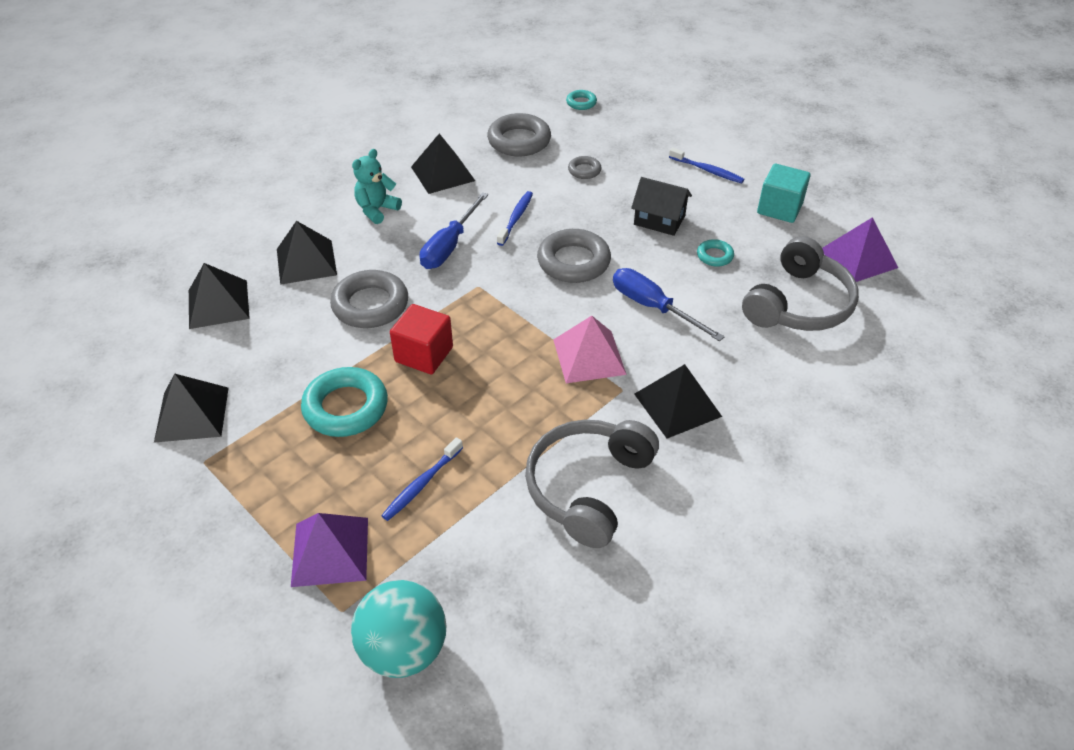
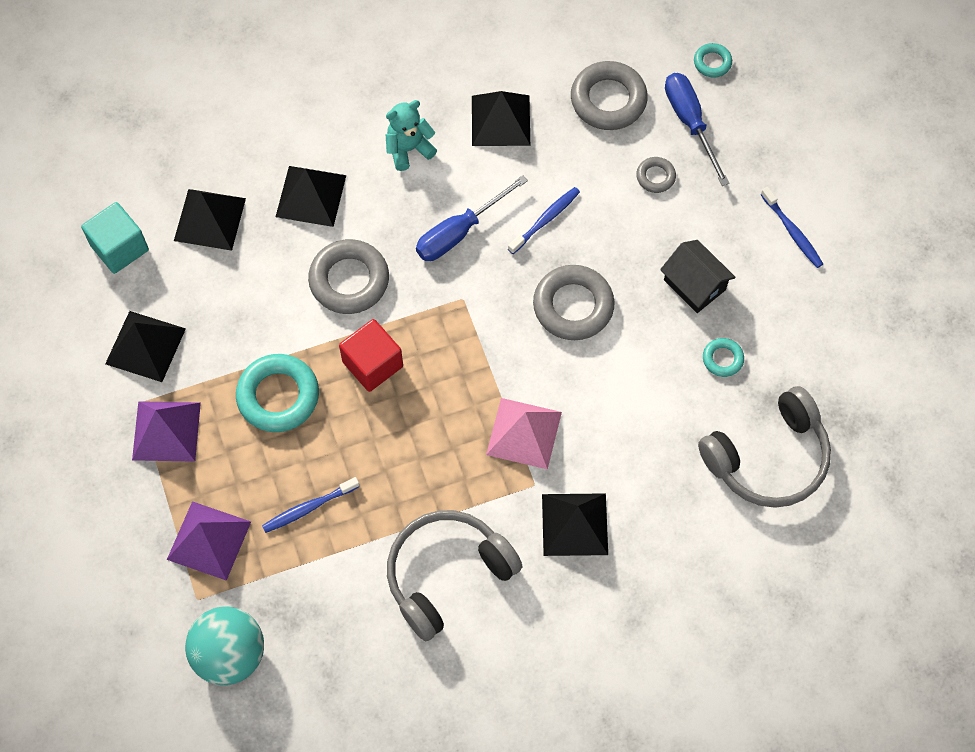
camera: 25 degrees right, 20 degrees up
(653, 307) = (619, 399): blue screwdriver -> blue screwdriver (690, 123)
(779, 208) = (836, 321): turquoise cube -> turquoise cube (119, 248)
(858, 258) = (873, 426): purple pyramid -> purple pyramid (166, 431)

